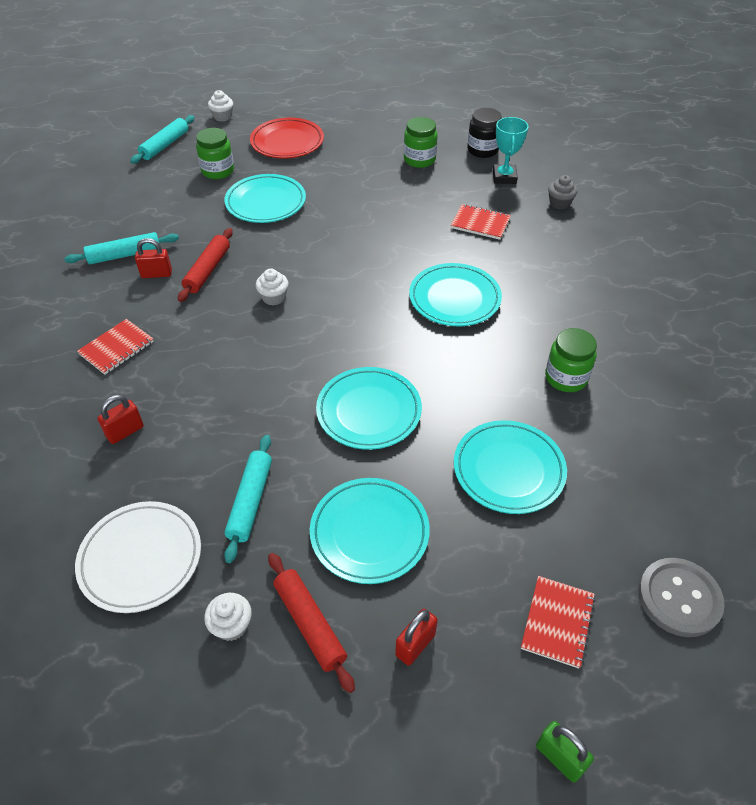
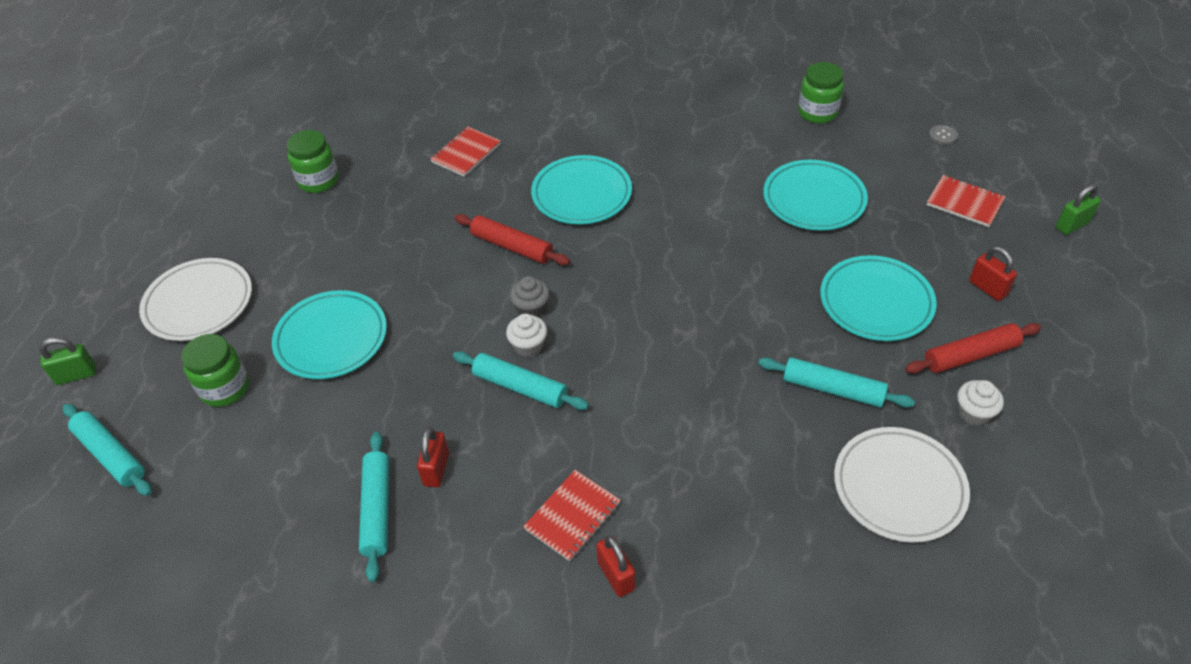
camera: 75 degrees left, 0 degrees up
(116, 348) = (572, 516): red notebook -> red notebook turned 75 degrees clockwise
(125, 432) = (720, 504): red padlock -> red padlock (616, 576)
(208, 270) = (450, 410): red rolling pin -> red rolling pin (512, 246)
(222, 117) = (76, 375): white cupcake -> green padlock
(232, 300) = (520, 387): none -> turquoise rolling pin
(287, 142) = (199, 303): red plate -> white plate
(369, 411) = (728, 283): turquoise plate -> none
(482, 150) = (330, 126): black jar -> none
(504, 177) = (392, 119): turquoise trophy -> none
(559, 203) = (459, 90): grey cupcake -> grey cupcake (531, 308)
(566, 378) = (712, 142): green jar -> green jar (817, 112)
(679, 598) = (943, 136): grey button -> grey button, size x0.44

